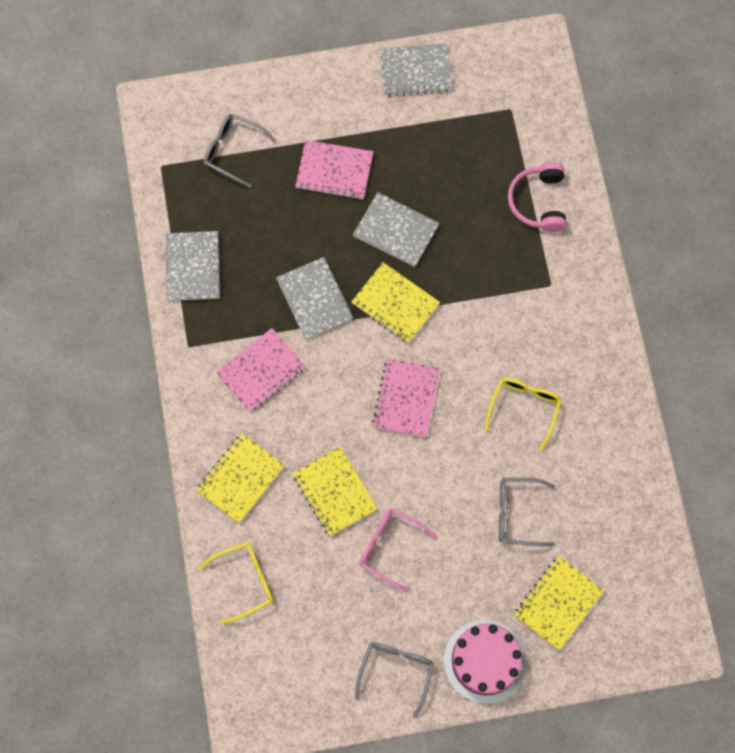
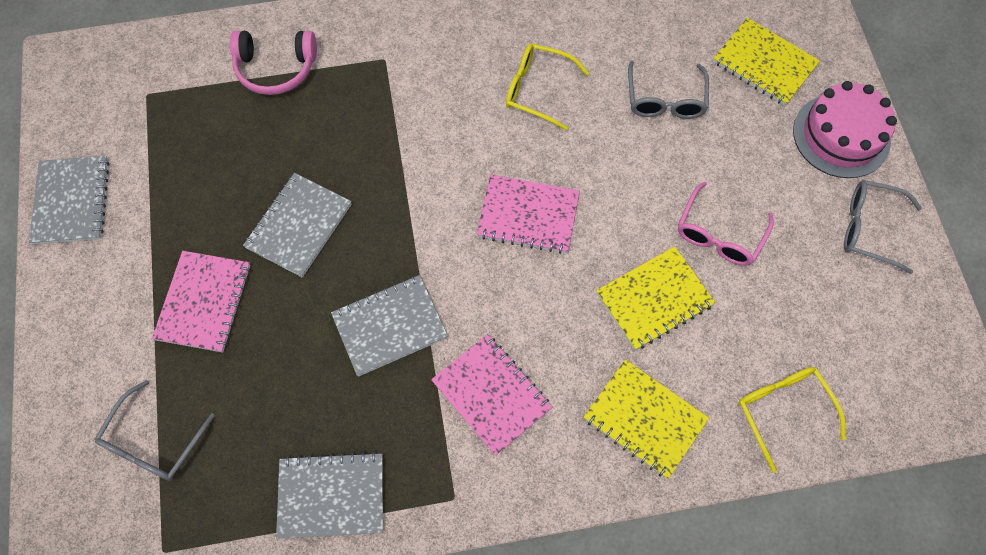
camera: 90 degrees left, 5 degrees down
(395, 304) = (401, 227): yellow notebook -> none

